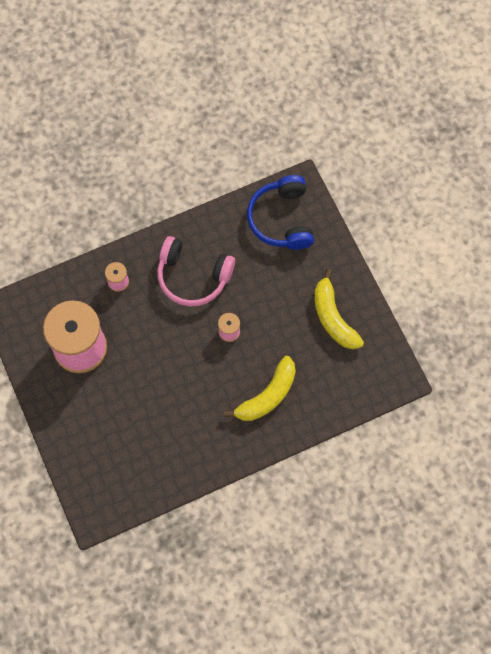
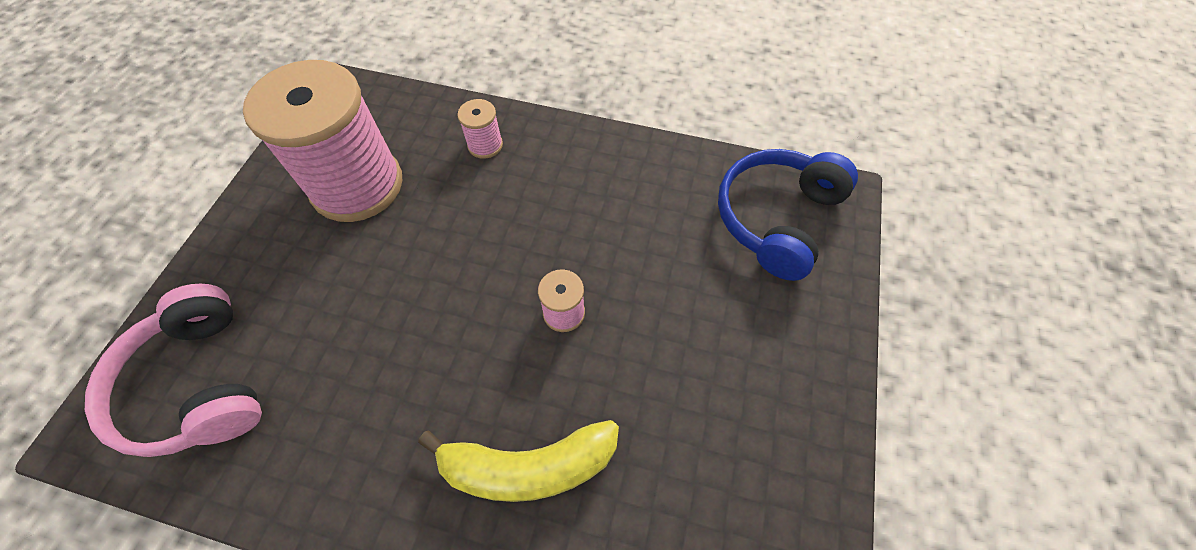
camera: 40 degrees right, 10 degrees down
(193, 277) = (583, 204): pink headphones -> pink headphones (198, 384)
(333, 317) = (752, 422): yellow banana -> none

